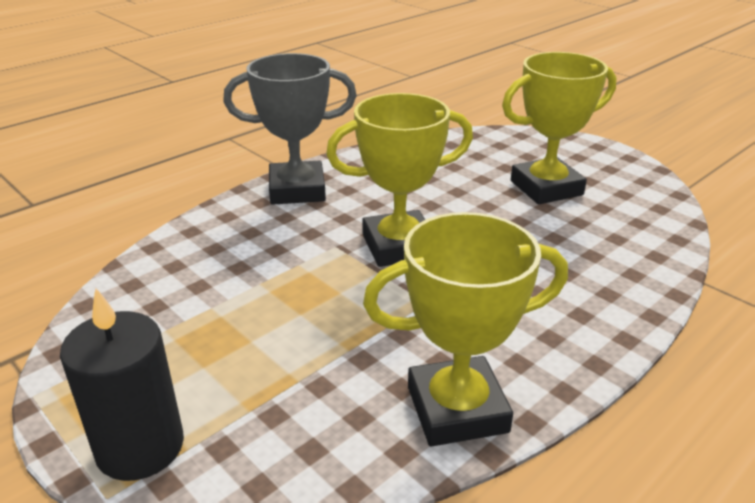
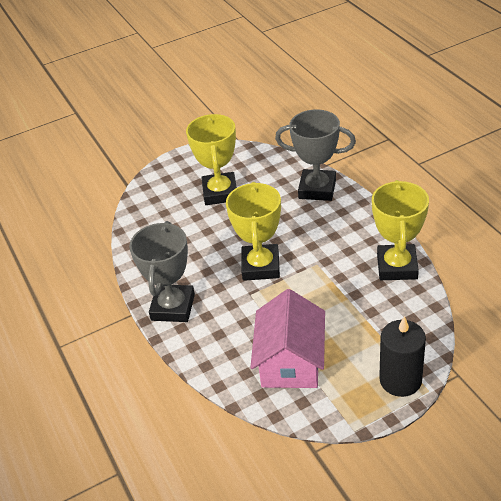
camera: 70 degrees left, 10 degrees up
(195, 304) = (290, 361): none -> pink house
(622, 277) = (317, 189): none -> grey trophy

